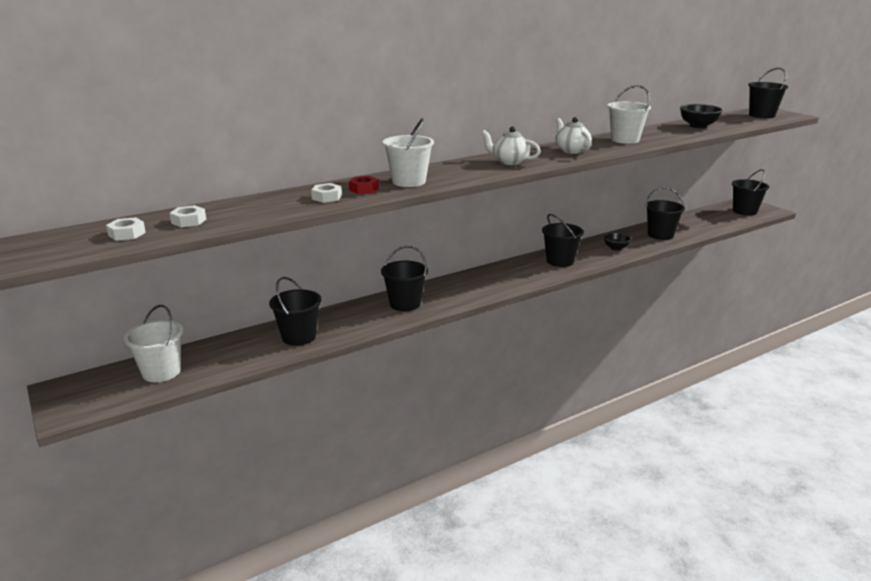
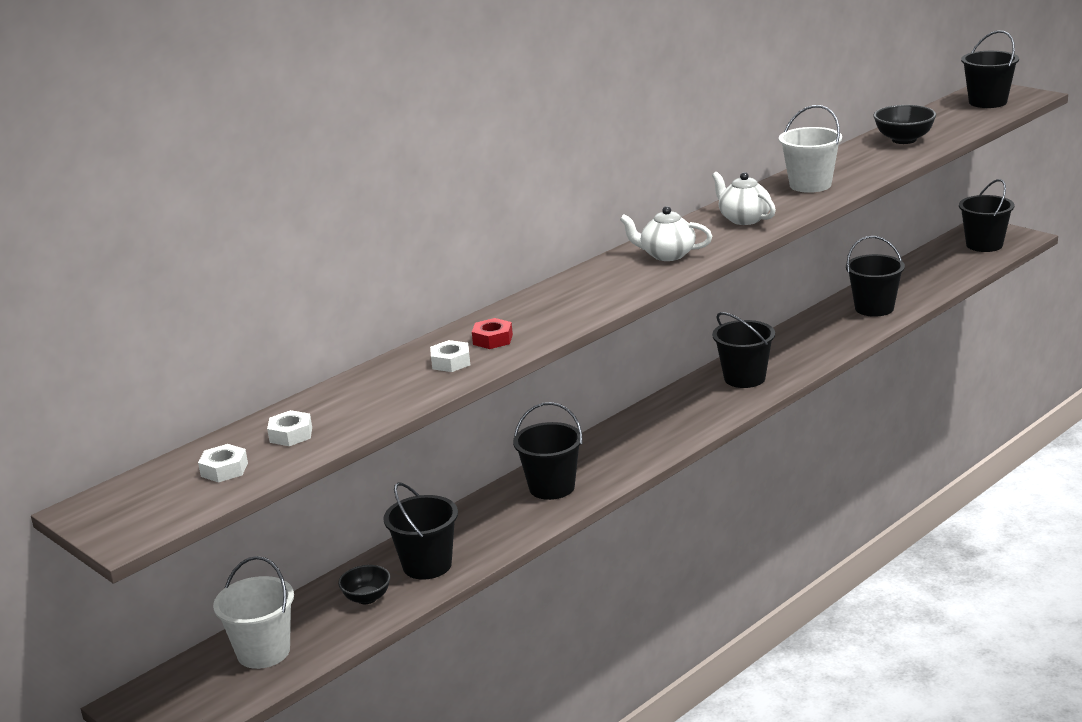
camera: 10 degrees left, 0 degrees up
(409, 181) = (546, 315): white bucket -> none
(616, 248) = (817, 342): black bowl -> black bowl (367, 598)

